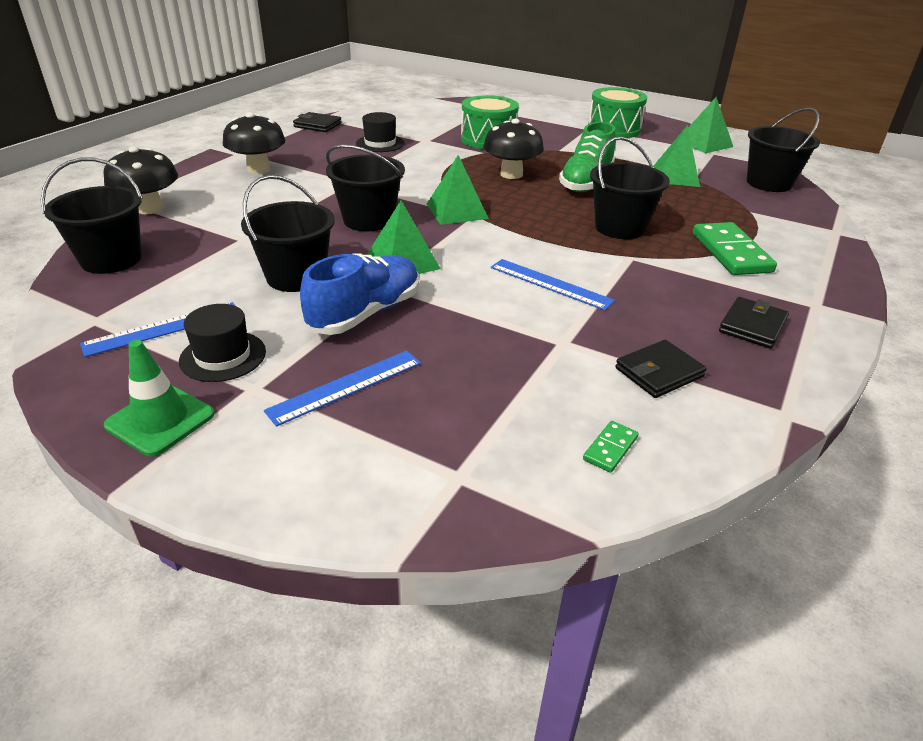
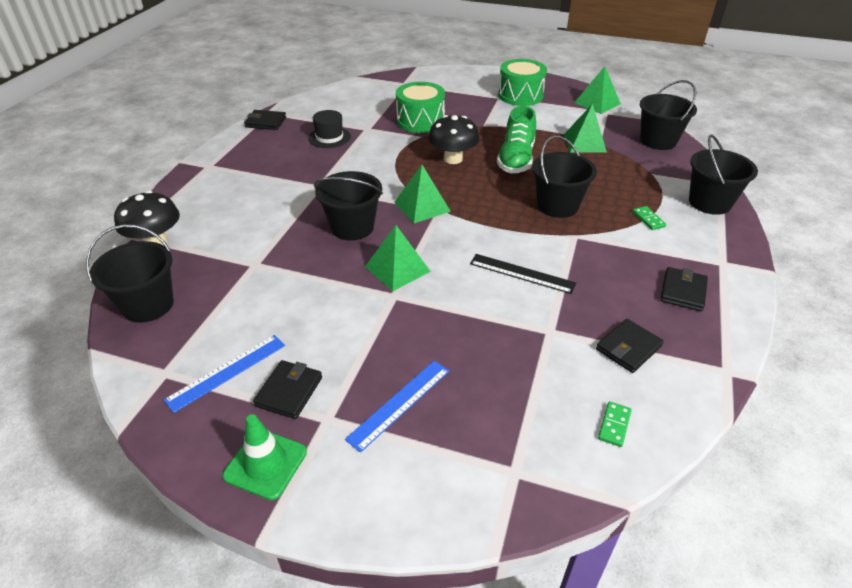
camera: 10 degrees left, 5 degrees up
(223, 356) = (289, 391): black hat -> black wallet
(258, 169) = (234, 182): black mushroom -> none
(296, 277) = (316, 298): black bucket -> black bucket (709, 202)
(365, 313) = (387, 328): blue shoe -> none
(550, 284) = (522, 273): blue ruler -> black ruler
(730, 252) = (648, 219): green domino -> green domino, size x0.47

